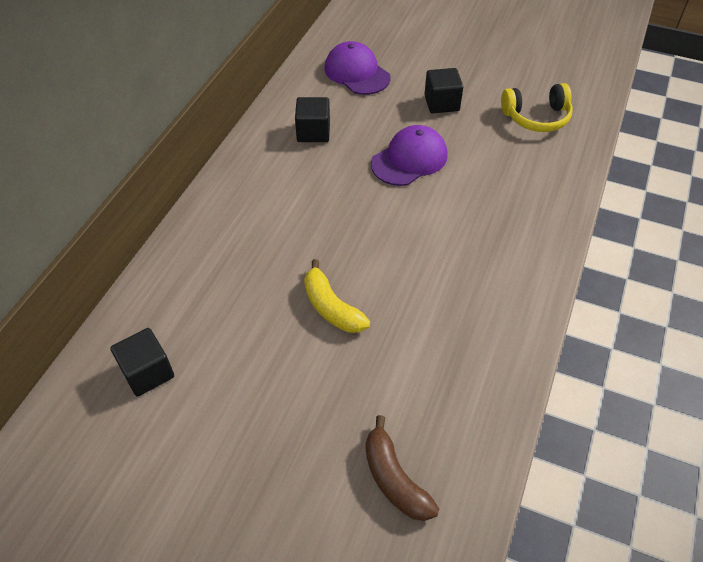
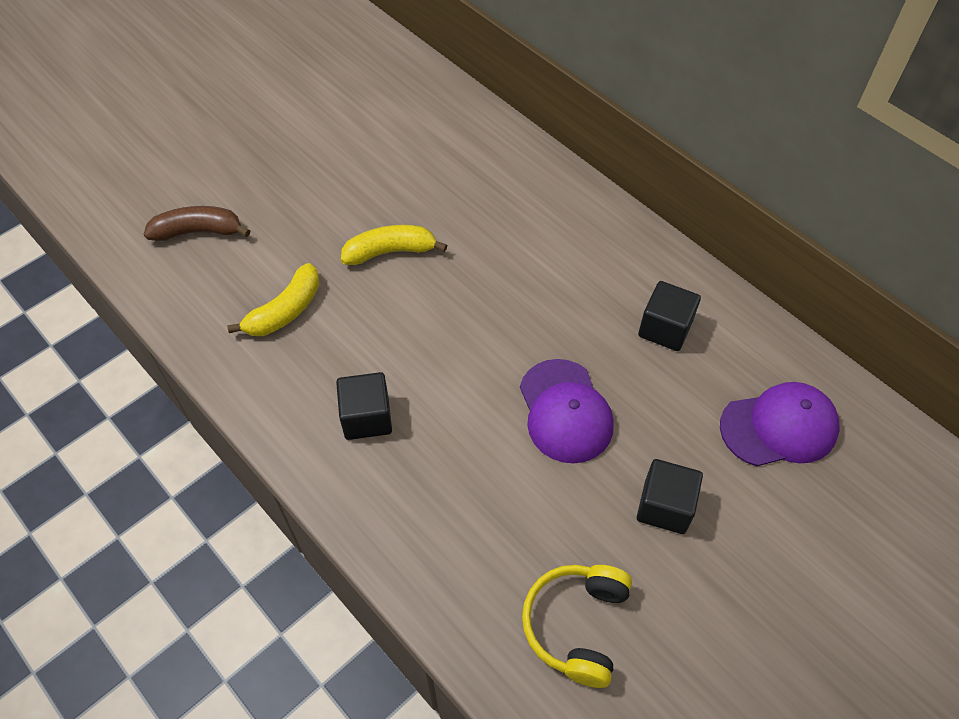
camera: 115 degrees right, 5 degrees up
(147, 372) = (404, 113): black cube -> black cube (367, 417)
(436, 353) = (285, 311): none -> yellow banana

